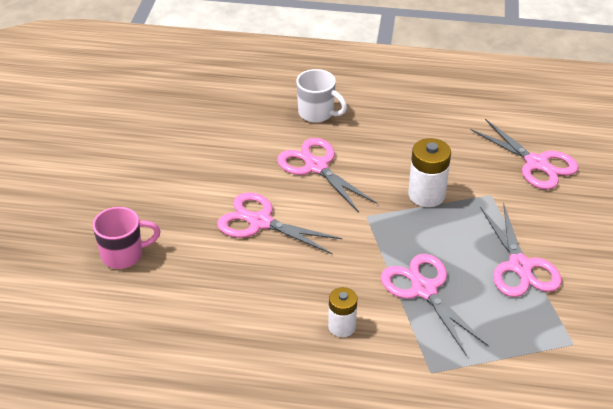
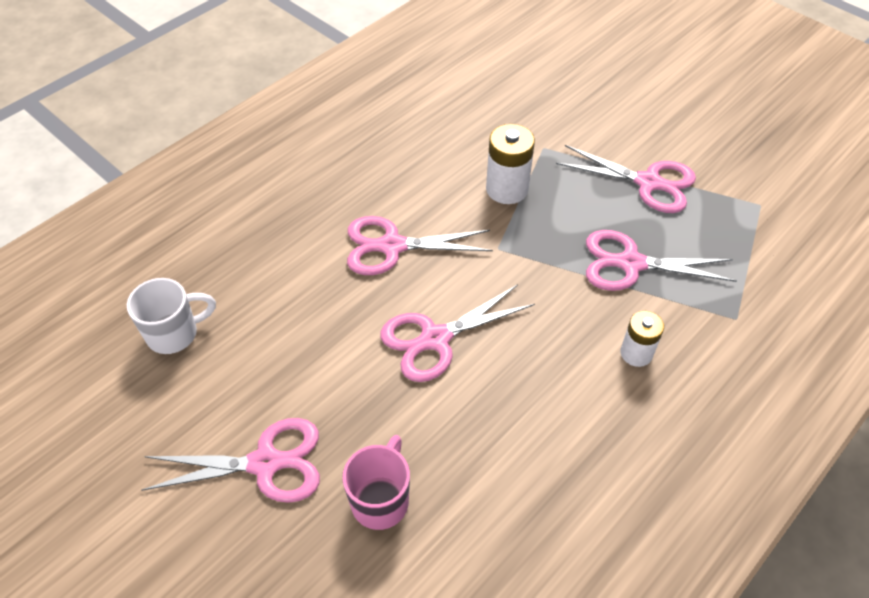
camera: 55 degrees left, 10 degrees up
(317, 113) = (311, 200): white mug -> white mug (174, 333)
(536, 163) = (529, 96): pink scissors -> pink scissors (265, 463)

